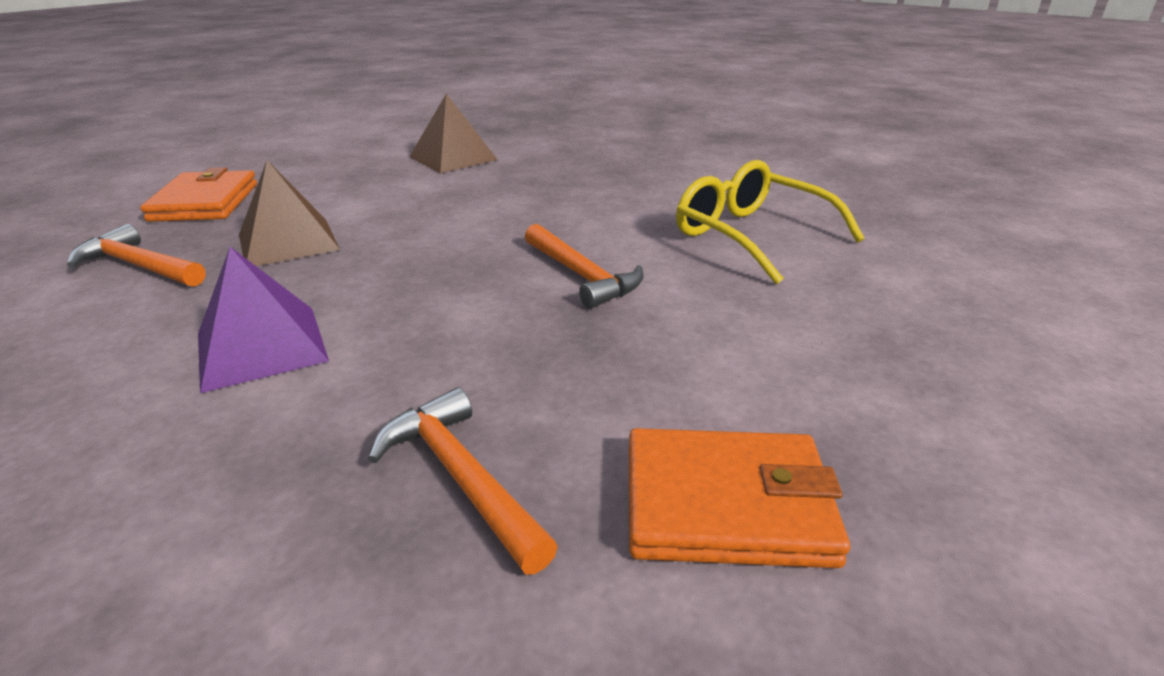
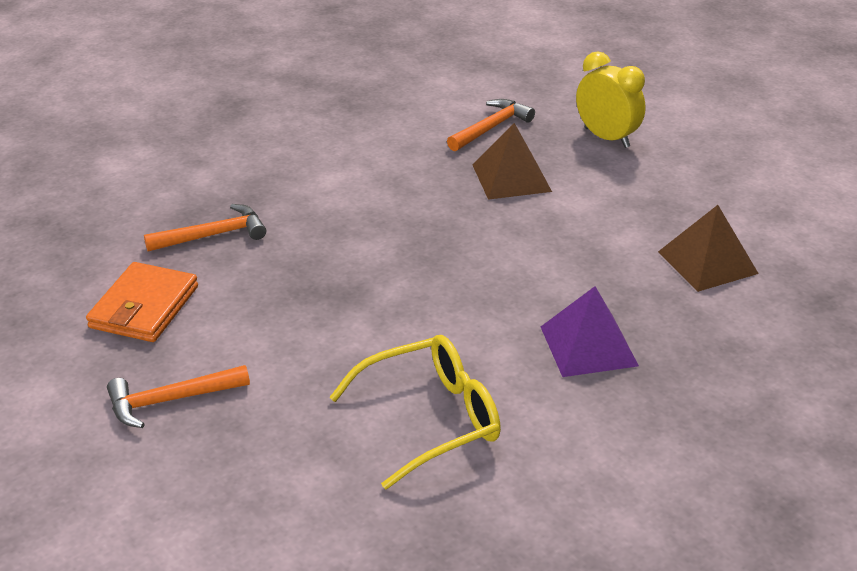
camera: 105 degrees right, 5 degrees up
(205, 202) = (606, 138): orange wallet -> yellow clock
(261, 347) = (362, 177): purple pyramid -> purple pyramid (588, 346)
(581, 276) = (396, 303): orange hammer -> orange hammer (171, 400)

